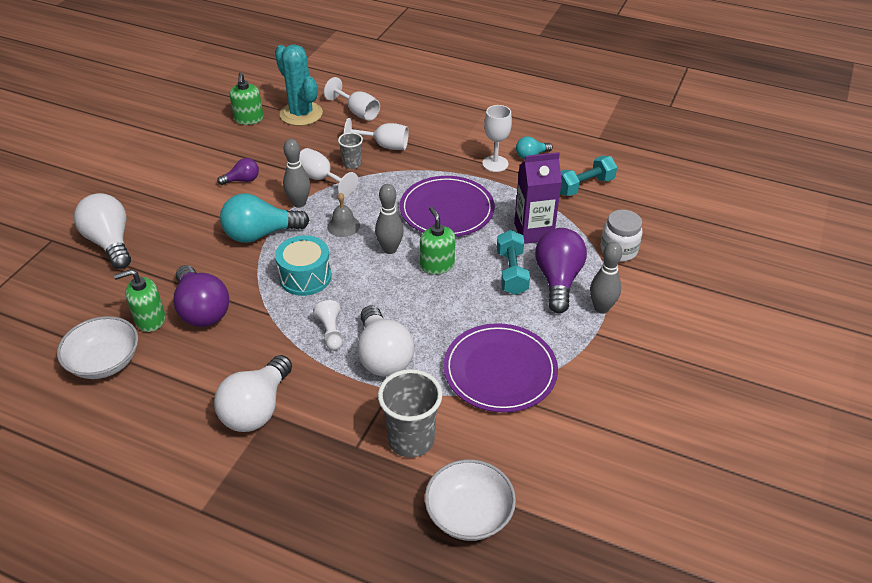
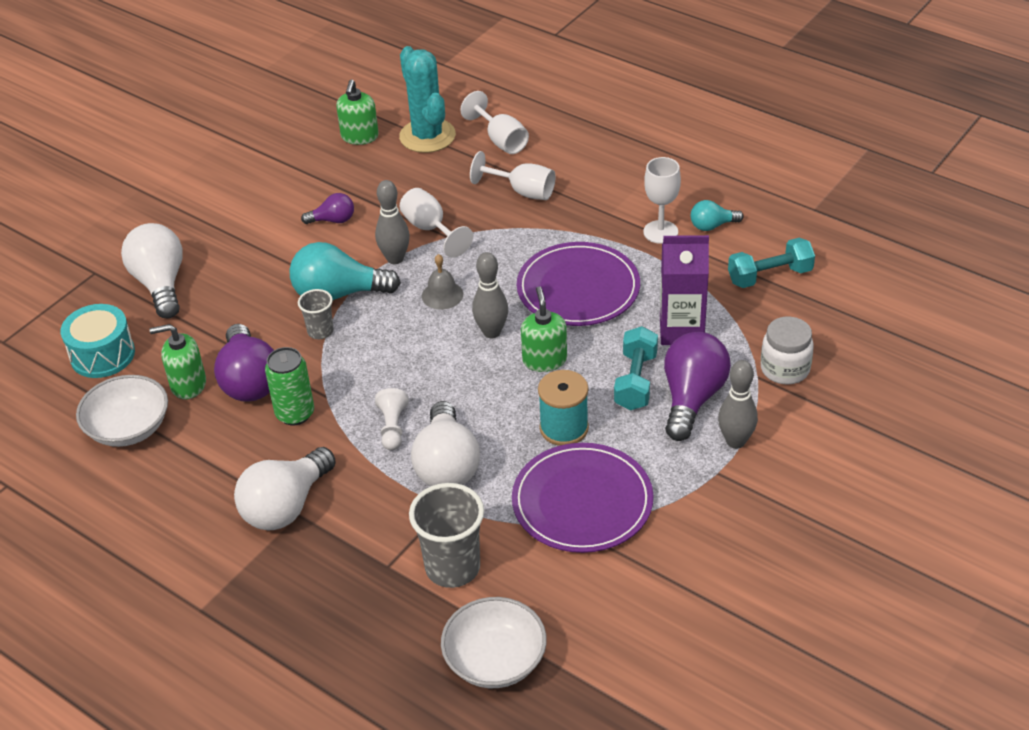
camera: 15 degrees right, 0 degrees up
(247, 331) = (295, 414): none -> green can
(305, 277) = (379, 355): turquoise drum -> turquoise drum (102, 355)
(352, 164) = (475, 213): grey cup -> grey cup (320, 331)
(468, 315) = (564, 428): none -> turquoise spool

